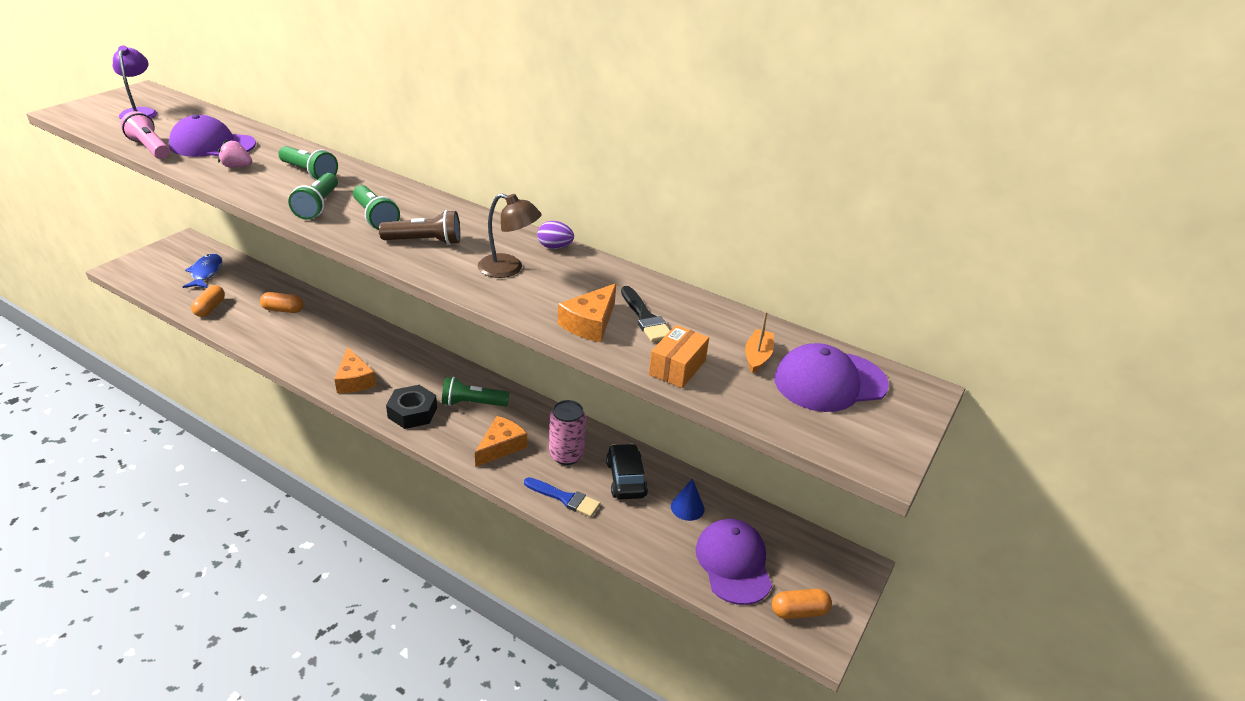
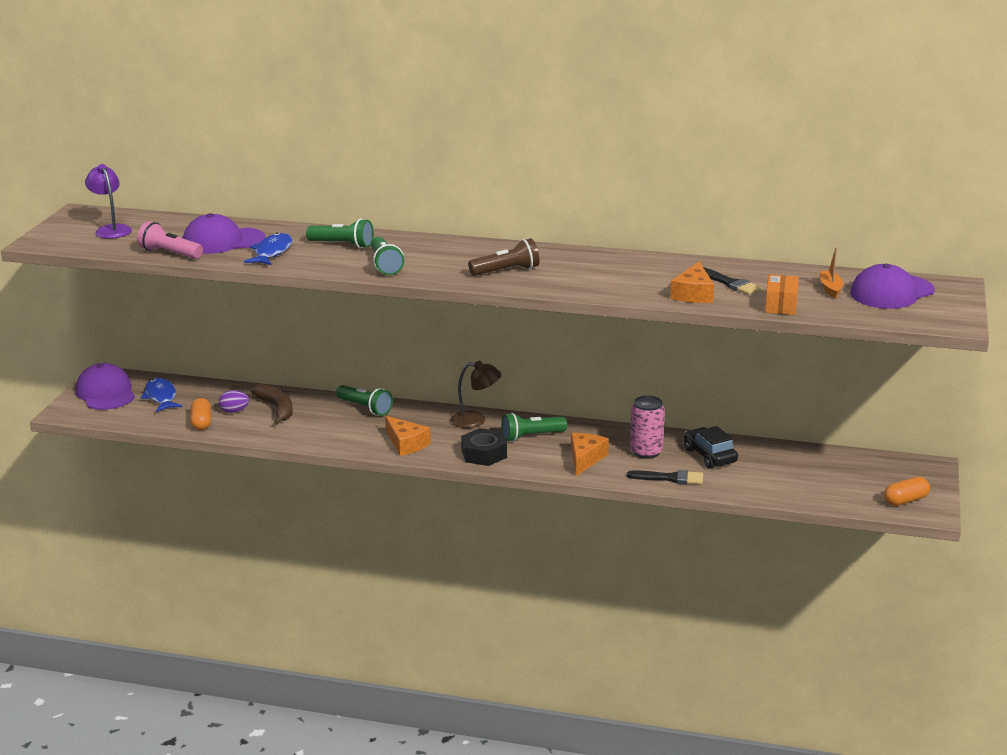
camera: 15 degrees left, 10 degrees down
(237, 167) = (272, 252): pink strawberry -> blue fish
(283, 310) = (277, 409): orange capsule -> brown banana
(375, 218) = (444, 264): green flashlight -> green flashlight (365, 408)
(509, 269) = (594, 275): brown lamp -> brown lamp (476, 420)
(555, 247) = (614, 255): purple egg -> purple egg (234, 411)
(565, 498) = (670, 478): blue brush -> black brush
(687, 507) = (774, 462): blue cone -> none
(733, 563) = (836, 485): purple cap -> purple cap (105, 393)

